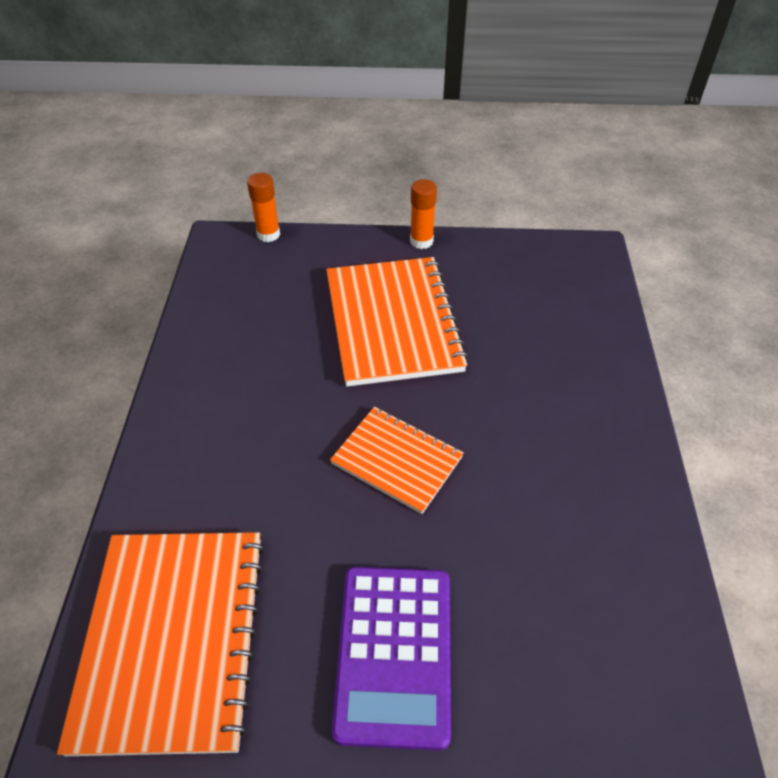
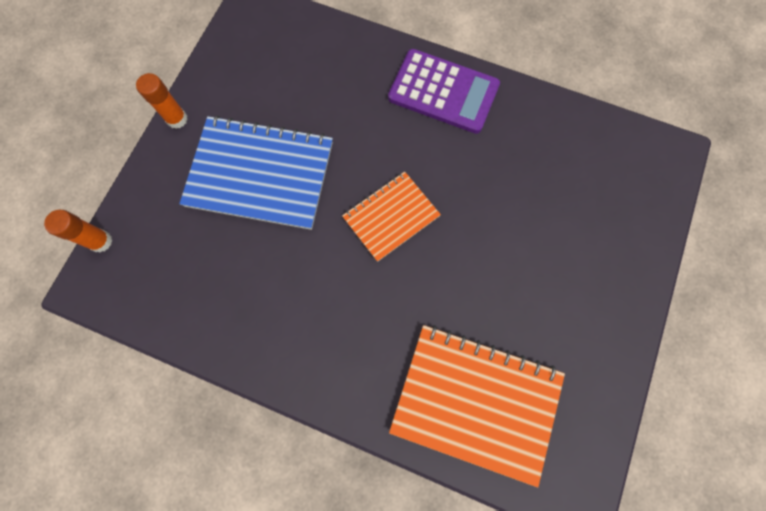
camera: 70 degrees left, 25 degrees up
(393, 322) = (260, 174): orange notebook -> blue notebook
(394, 653) = (526, 266): purple calculator -> purple calculator (443, 92)

